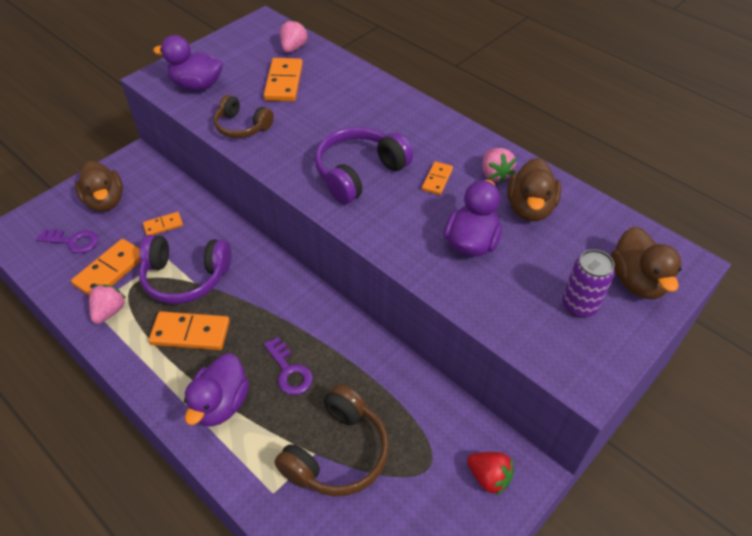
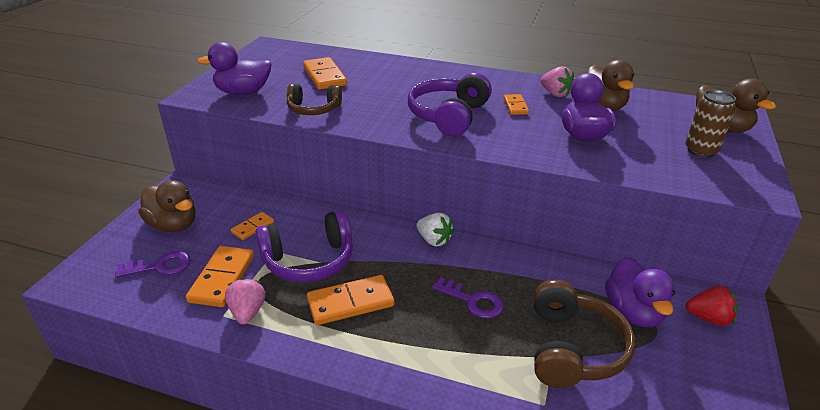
camera: 25 degrees left, 15 degrees down
(221, 404) = (430, 350): purple duck -> purple duck (633, 312)
(293, 48) = (312, 55): pink strawberry -> none
(303, 294) = (434, 240): none -> white strawberry
(579, 305) = (701, 151): purple can -> brown can

